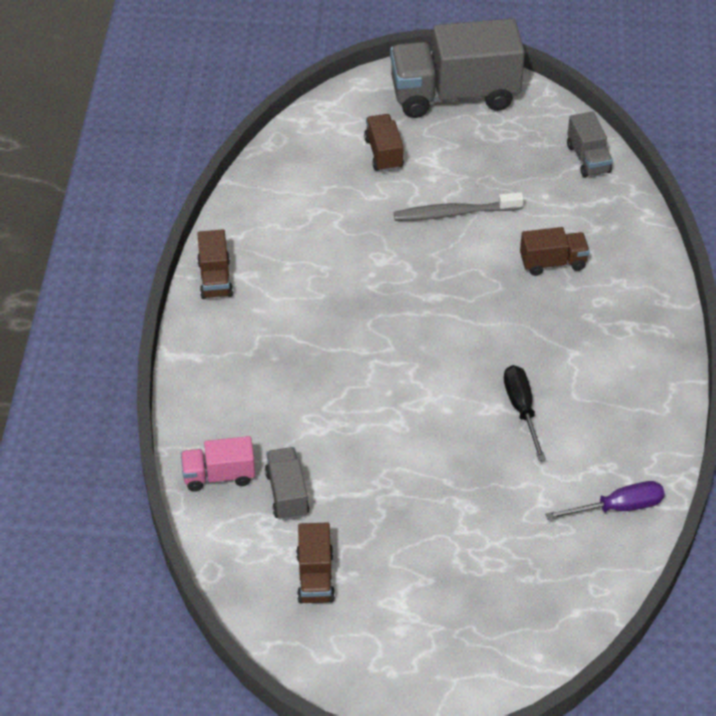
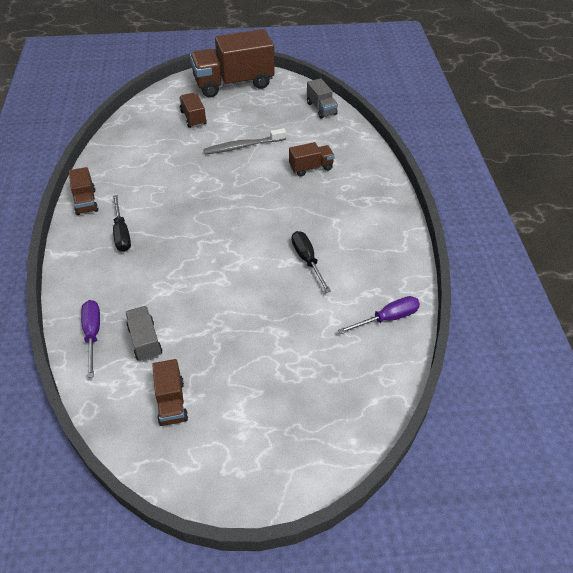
camera: 10 degrees left, 0 degrees up
(219, 475) = (92, 334): pink truck -> purple screwdriver
(264, 335) = (122, 233): none -> black screwdriver
(454, 95) = (233, 83): grey truck -> brown truck

